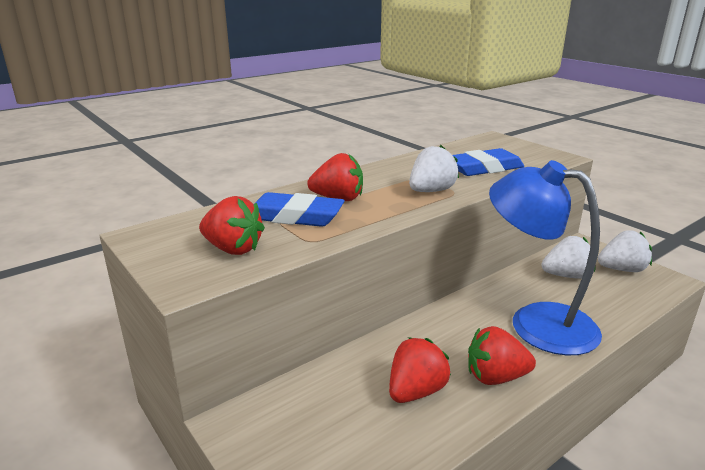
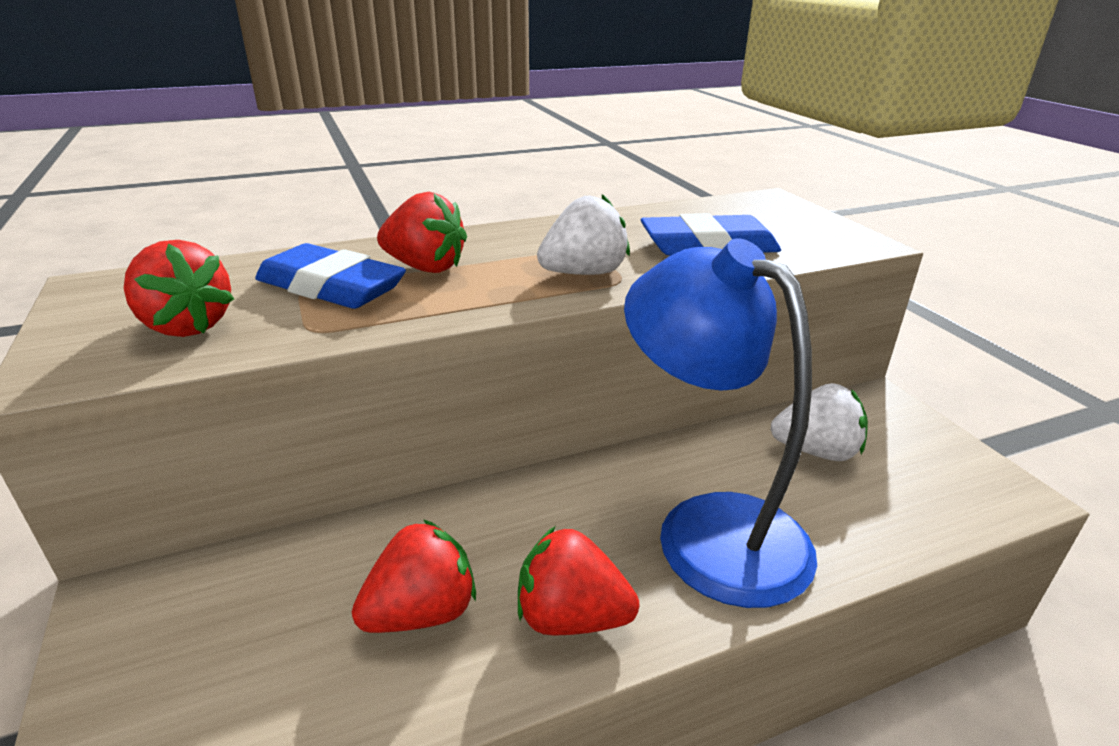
camera: 15 degrees right, 5 degrees up
(621, 269) = (928, 457): white strawberry -> none

